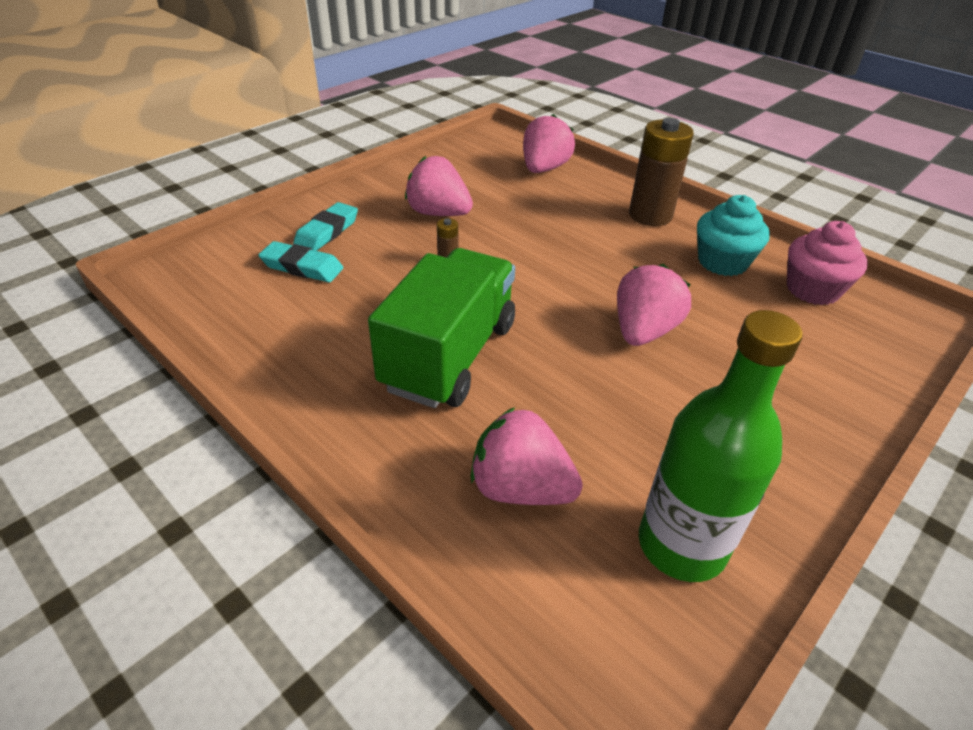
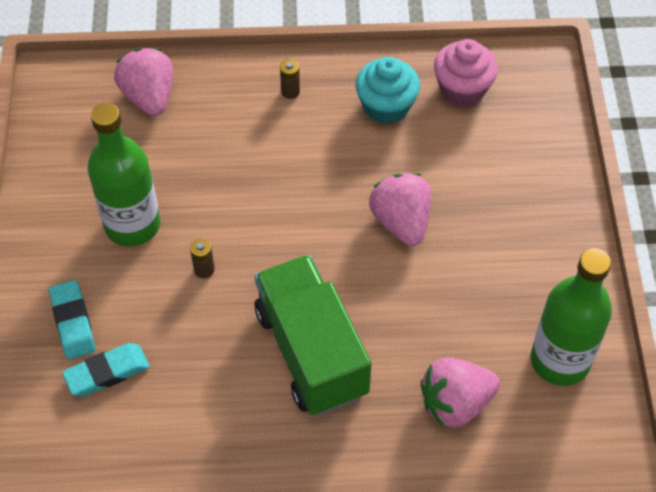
camera: 45 degrees left, 15 degrees up
(438, 213) = (132, 225): pink strawberry -> green bottle
(650, 215) = (290, 91): brown battery -> brown battery, size x0.43

